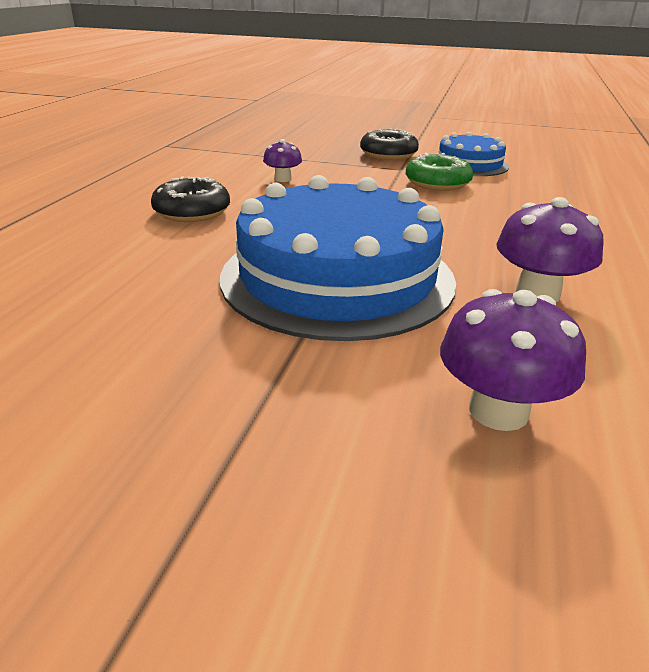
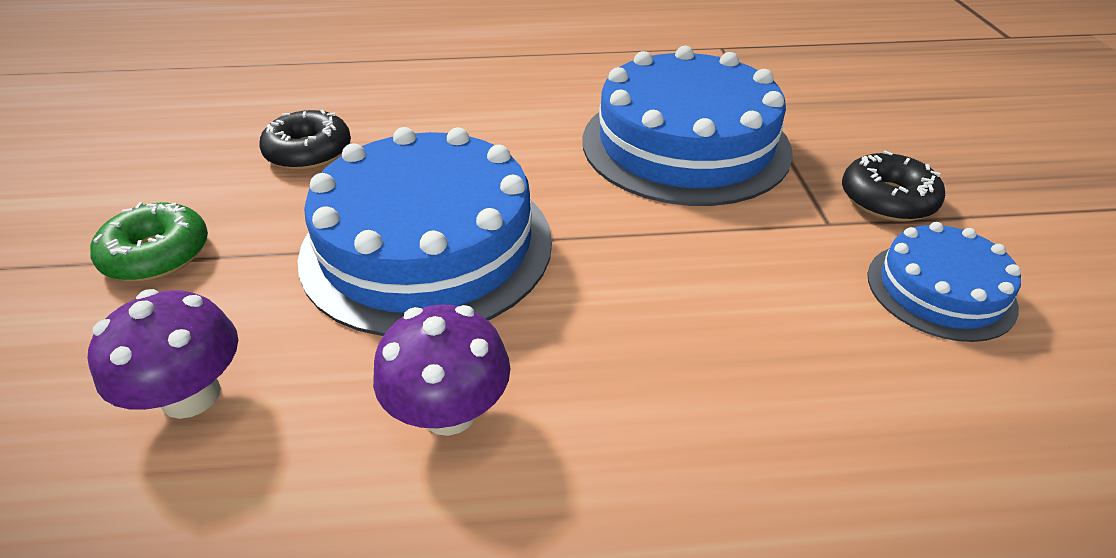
camera: 70 degrees right, 10 degrees up
(192, 212) = (539, 122): black donut -> black donut (309, 152)
(283, 179) = (685, 144): purple mushroom -> blue cake
(437, 183) = (800, 268): green donut -> green donut (157, 254)

